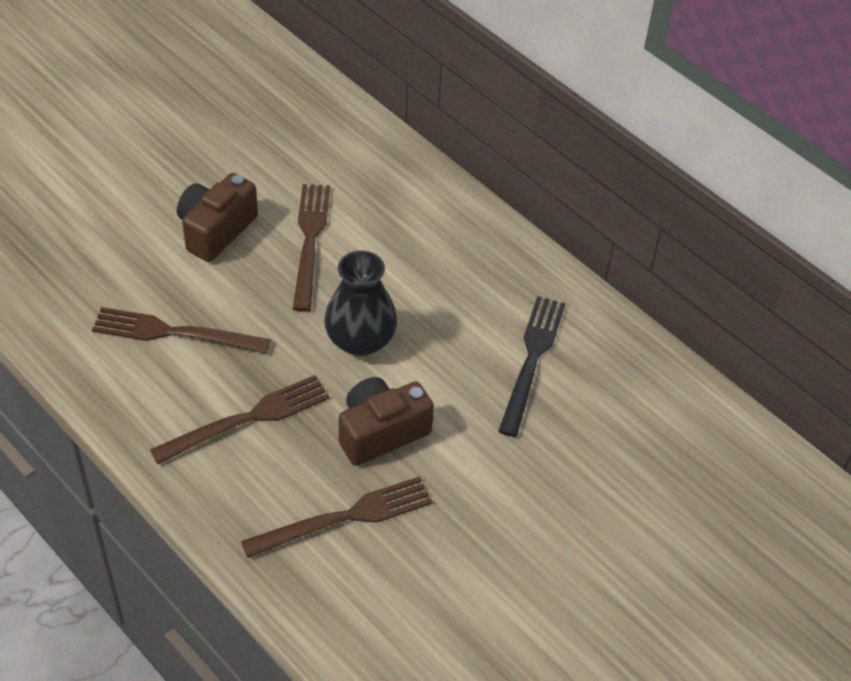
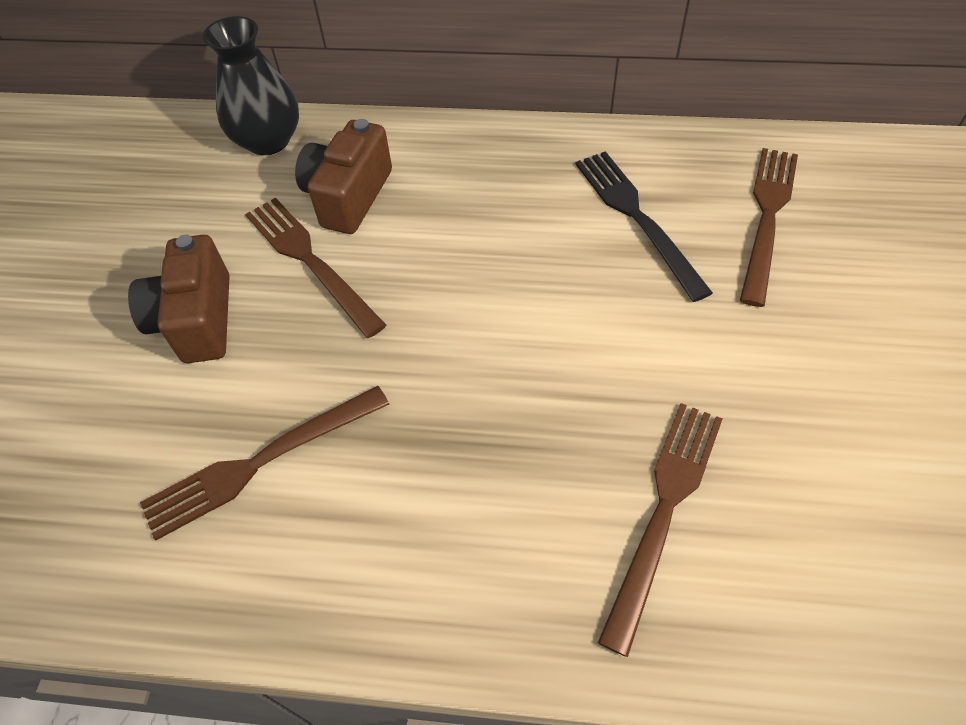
camera: 35 degrees left, 5 degrees up
(247, 419) = (445, 491): brown fork -> brown fork (767, 217)
(360, 340) = (467, 317): black vase -> black vase (268, 140)
(381, 432) = (591, 390): brown camera -> brown camera (348, 196)

